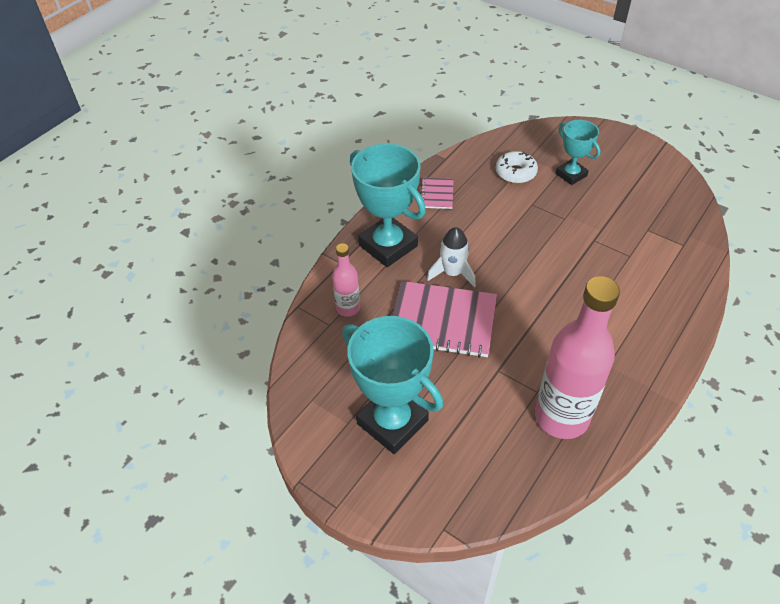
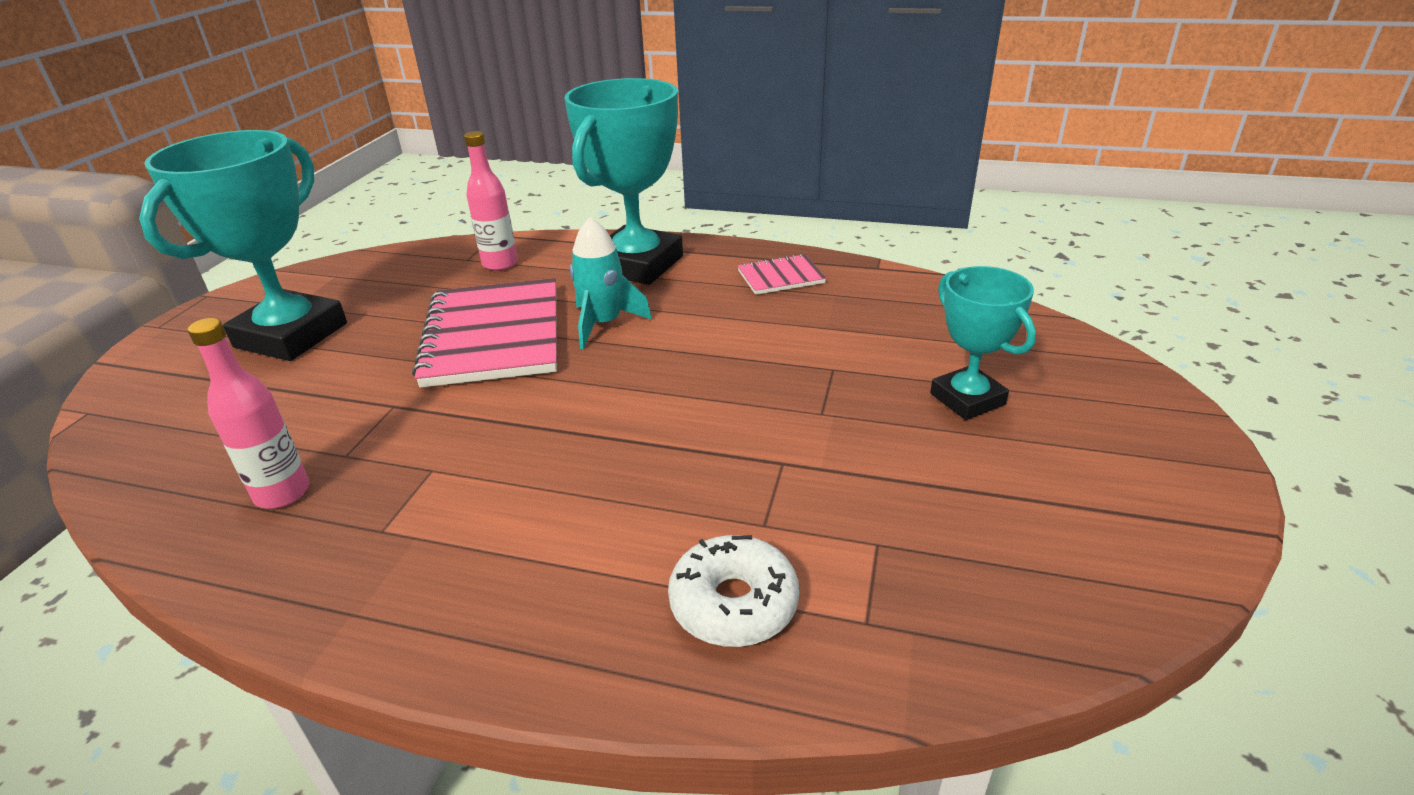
camera: 70 degrees right, 15 degrees down
(452, 273) = (603, 324): white rocket -> turquoise rocket
(515, 172) = (907, 335): white donut -> white donut (733, 603)
(561, 417) = (282, 493): pink bottle -> pink bottle, size x0.50
(571, 175) = (967, 399): turquoise trophy -> turquoise trophy turned 60 degrees counterclockwise

